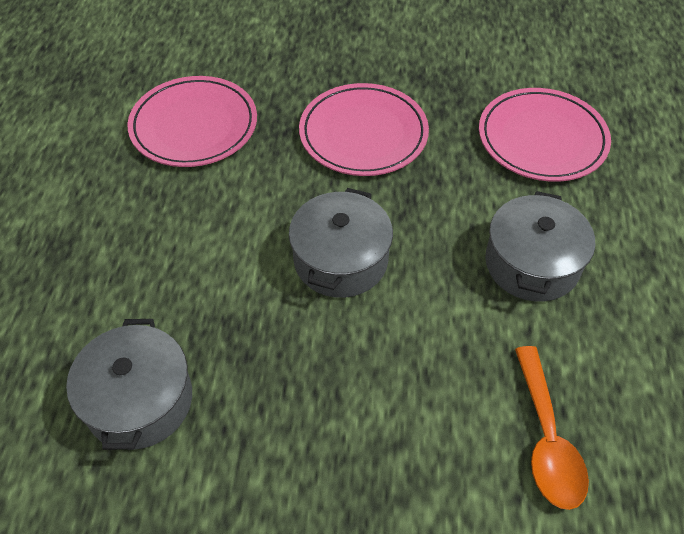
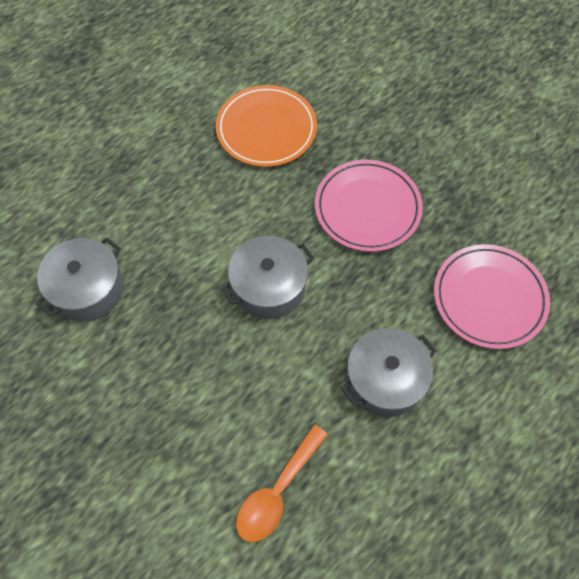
camera: 40 degrees right, 10 degrees up
(194, 126) = (266, 129): pink plate -> orange plate

